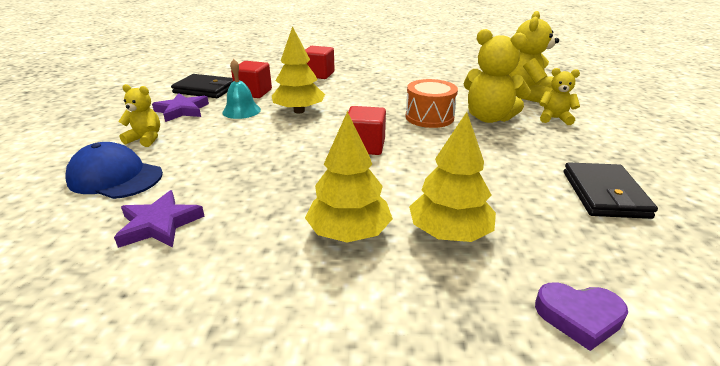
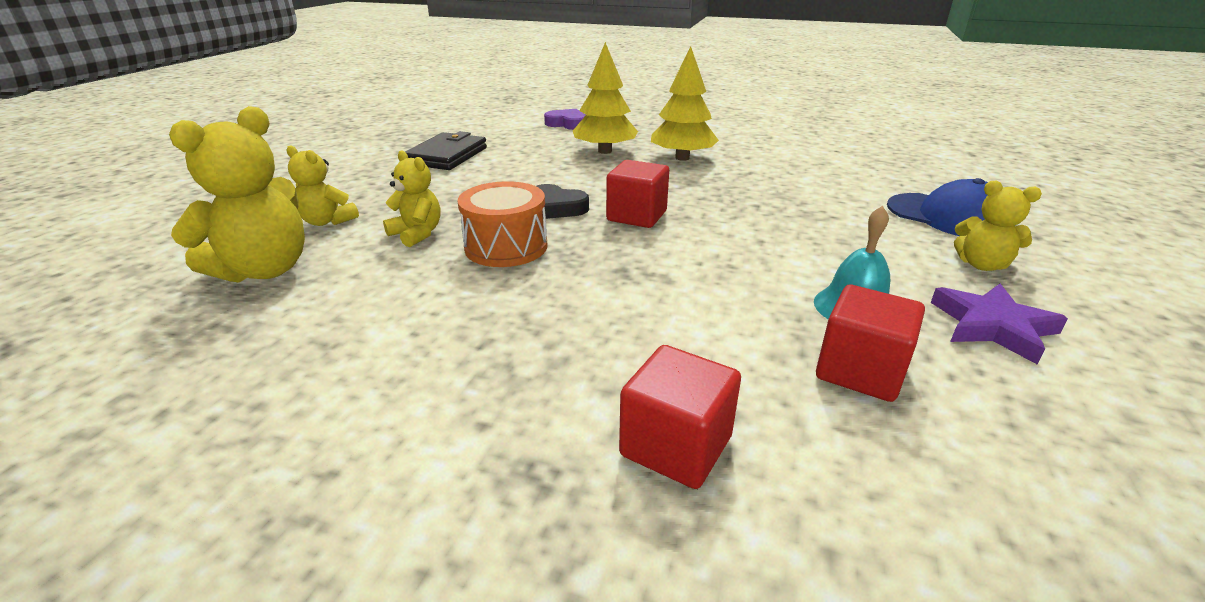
camera: 165 degrees left, 0 degrees up
(159, 224) = (848, 176): purple star -> none
(205, 89) = (1019, 411): black wallet -> none
(299, 111) = (732, 290): yellow tree -> none
(427, 146) = (556, 208): none -> black heart
(489, 118) = (417, 234): yellow teddy bear -> yellow teddy bear, size x0.57

